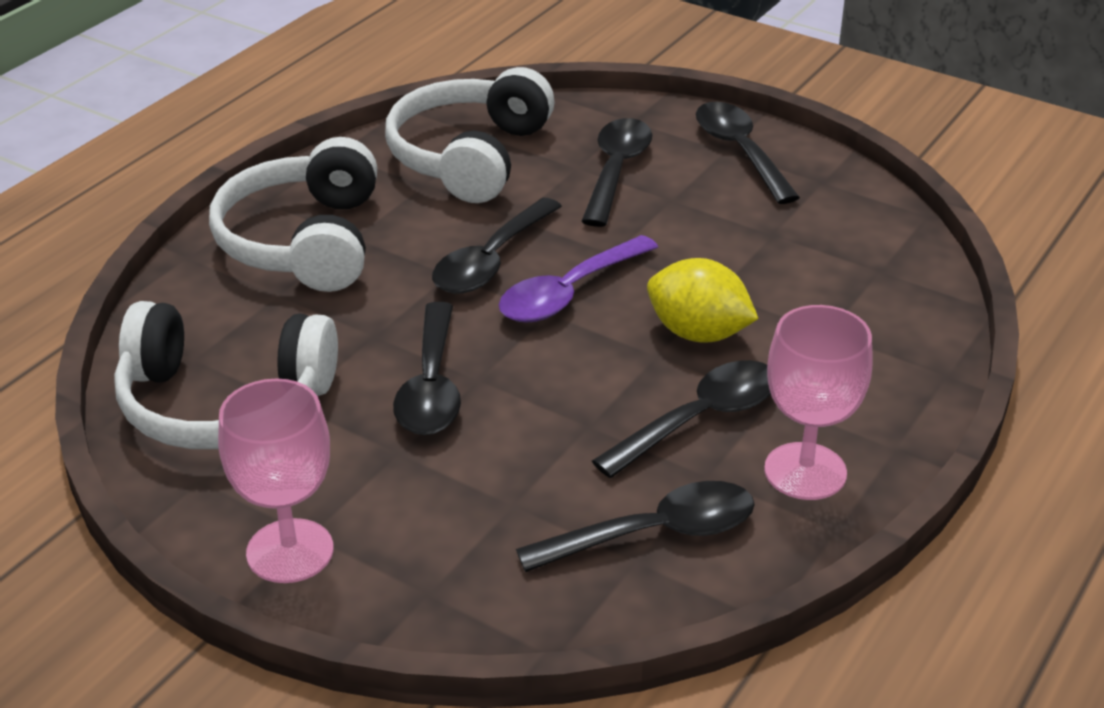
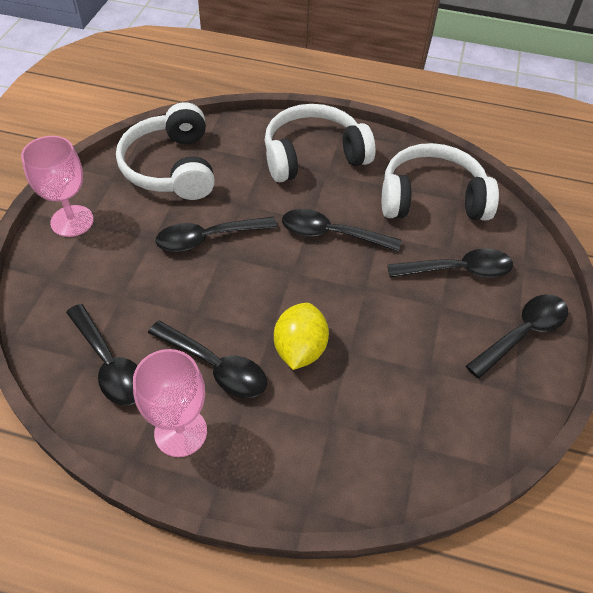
camera: 70 degrees right, 15 degrees up
(568, 293) = (314, 276): purple spoon -> none

